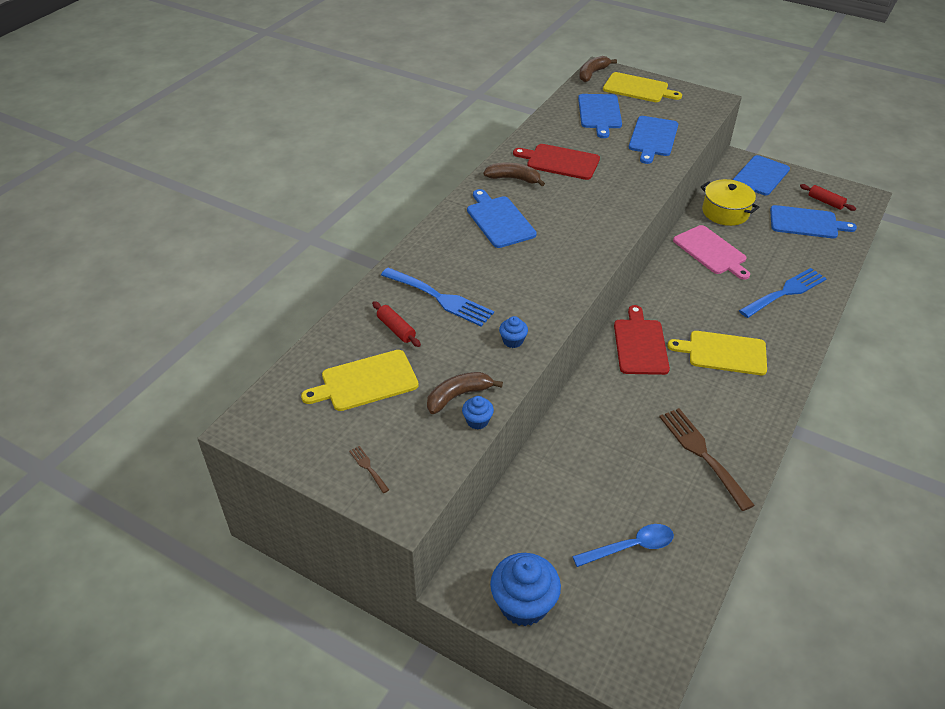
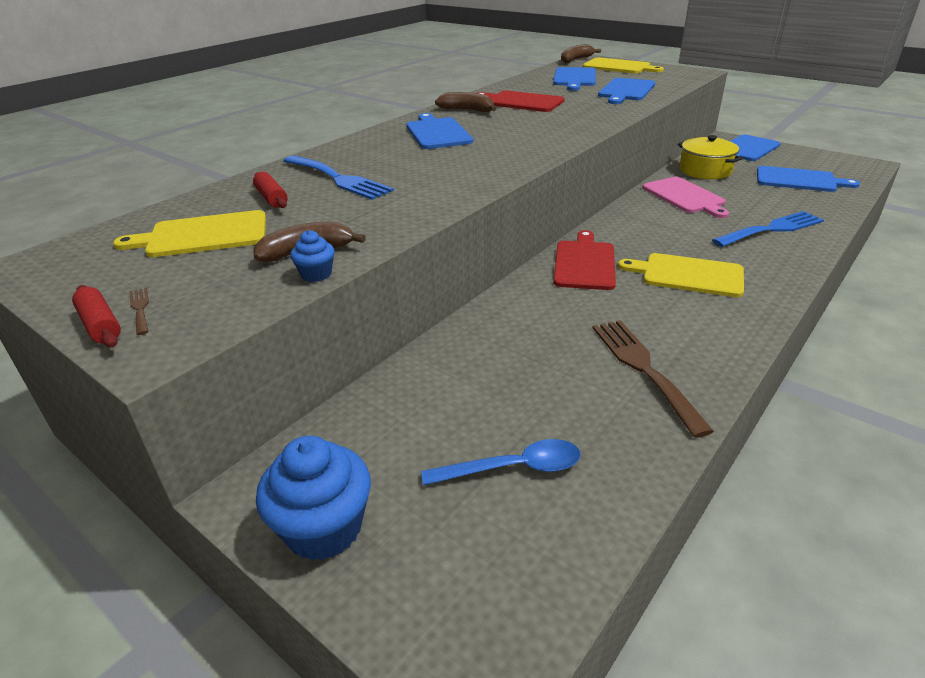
camera: 10 degrees right, 10 degrees down
(513, 341) = (403, 211): blue cupcake -> none
(825, 202) = (821, 167): red rolling pin -> red rolling pin (100, 325)

